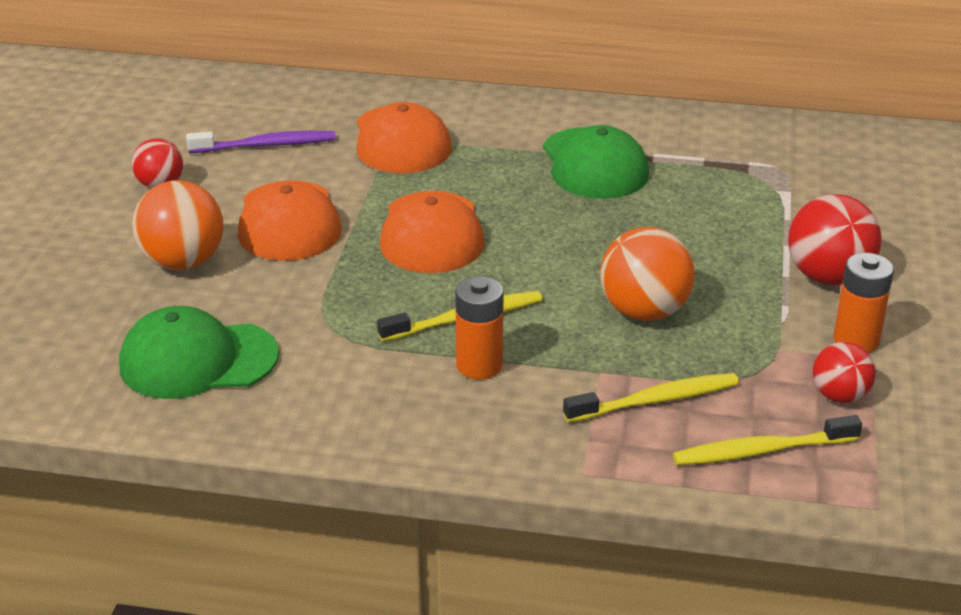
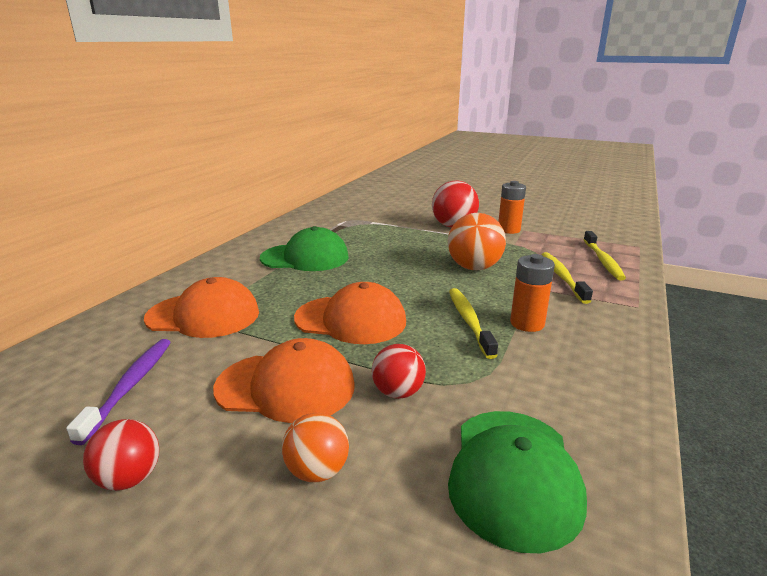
camera: 75 degrees left, 10 degrees down
(183, 262) = (317, 471): orange ball -> orange ball, size x0.61
(839, 396) = (554, 239): red ball -> red ball (398, 392)

